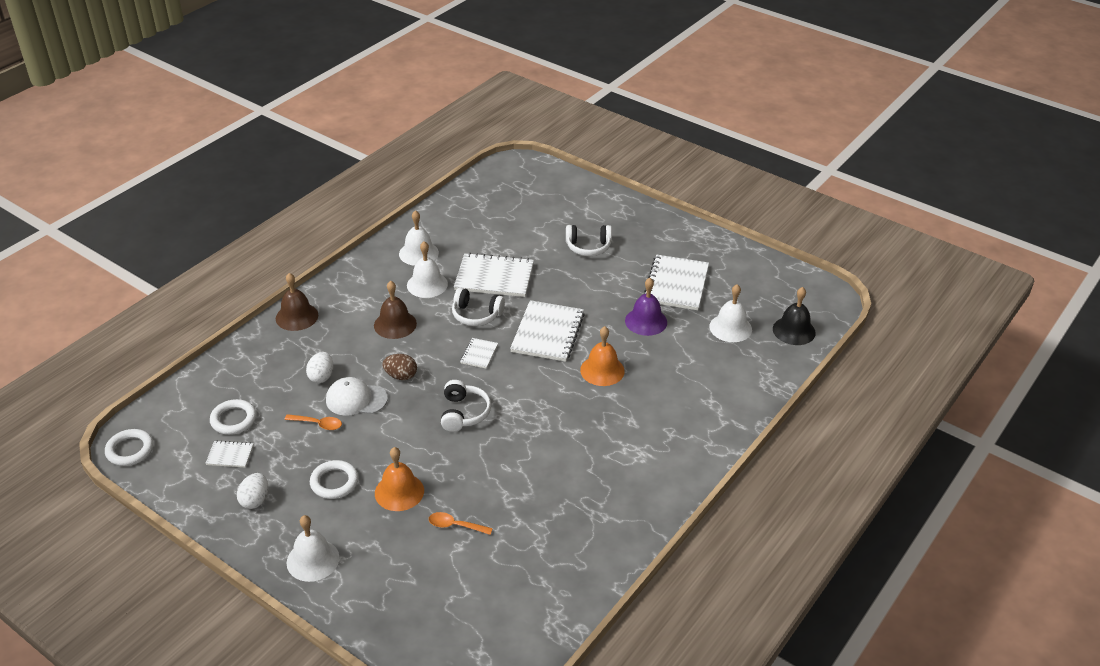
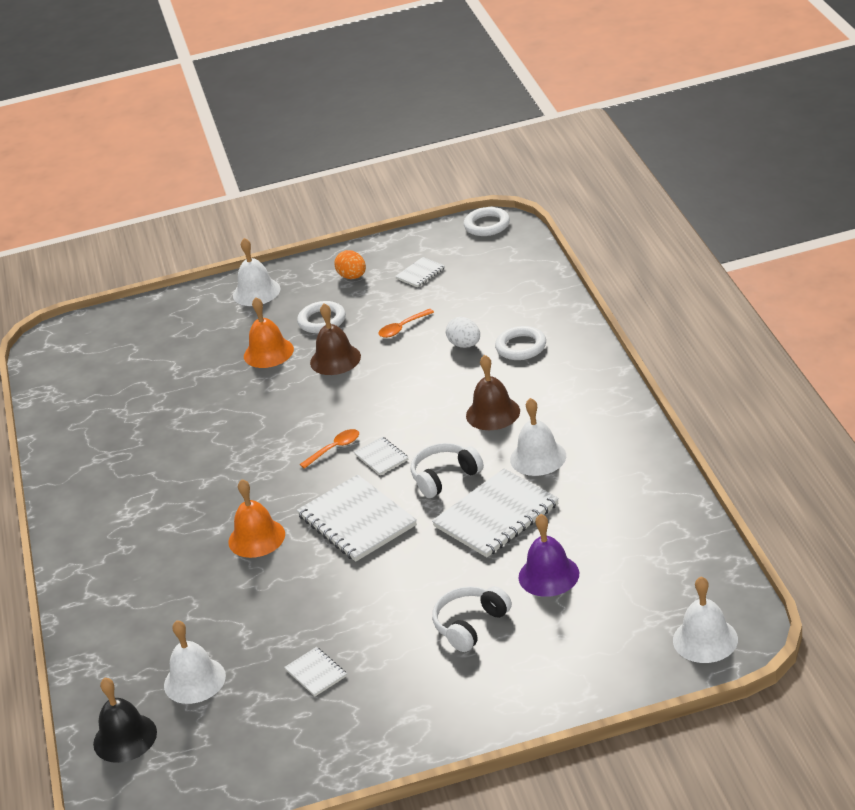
camera: 135 degrees right, 5 degrees down
(233, 420) = (463, 283): white ring -> white ring (521, 347)
(255, 500) = (352, 277): white egg -> orange egg
(297, 316) = (577, 350): brown bell -> brown bell (335, 359)
(356, 399) = (409, 358): white cap -> none
(401, 376) = (409, 394): brown egg -> none
(418, 253) = (606, 469): white bell -> white bell (705, 639)
(455, 525) = (196, 372): orange spoon -> orange spoon (335, 448)
(464, 413) = (313, 419): white headphones -> none
(646, 321) = (286, 610): purple bell -> purple bell (548, 575)
(676, 284) = (316, 673): white notebook -> white notebook, size x0.48

